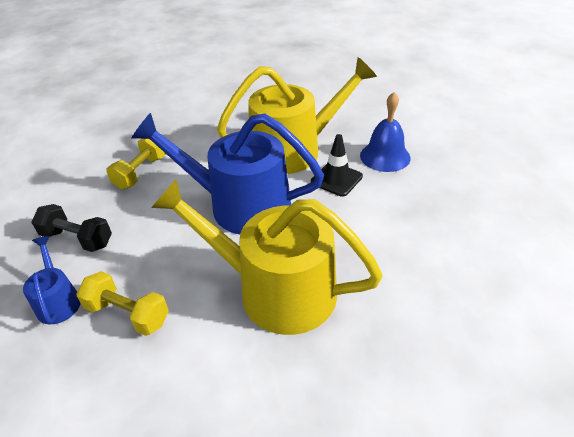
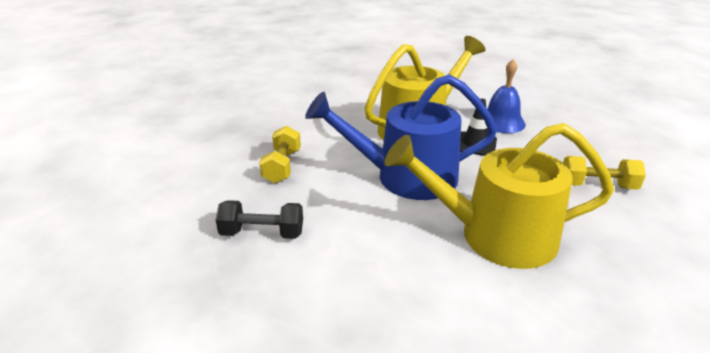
camera: 20 degrees left, 10 degrees down
(58, 301) = (288, 290): blue watering can -> none
(128, 314) = (373, 285): yellow dumbbell -> yellow dumbbell (597, 186)

